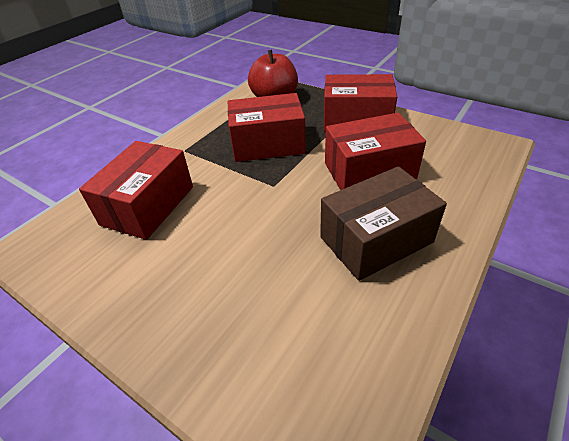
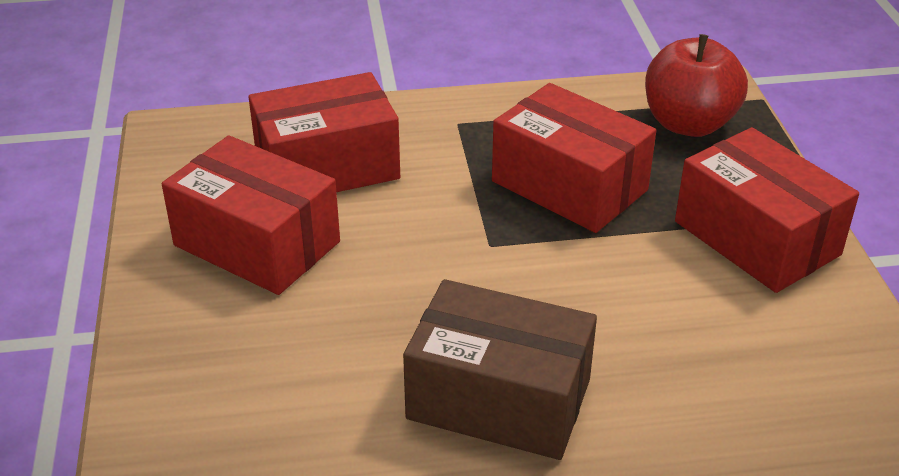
camera: 45 degrees right, 5 degrees down
(369, 171) = (640, 319): red box -> red box (257, 243)

